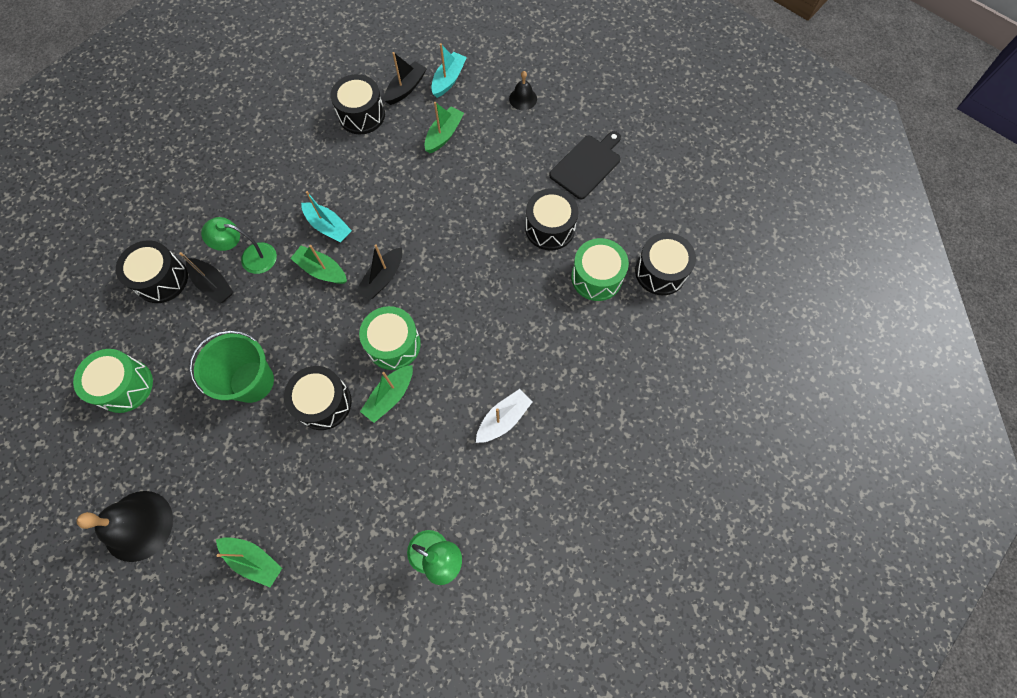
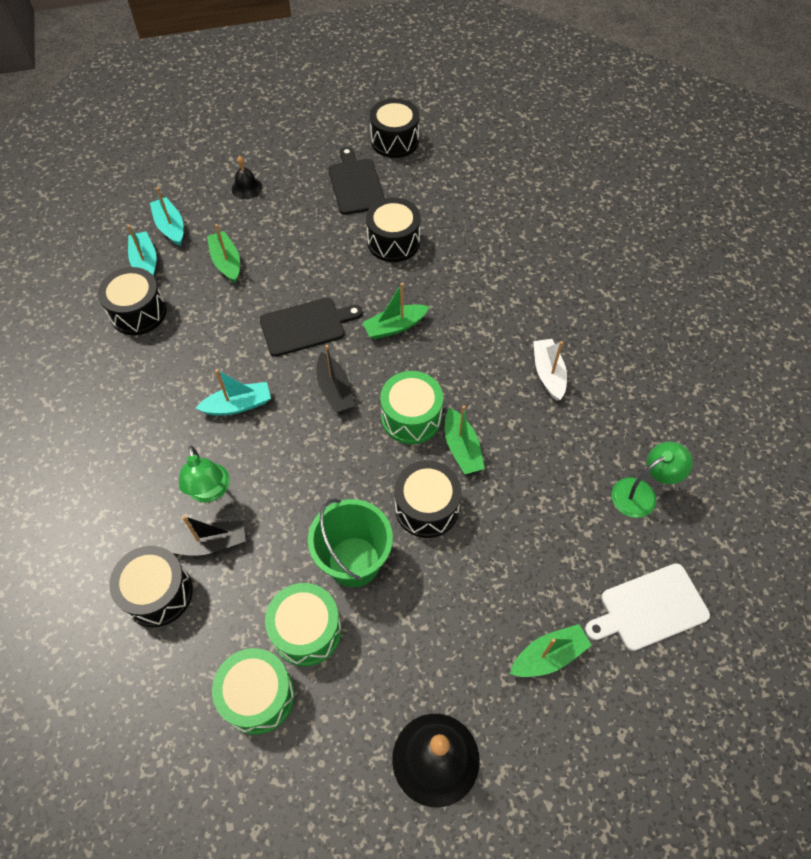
camera: 55 degrees left, 10 degrees down
(251, 257) = (210, 491): green lamp -> green lamp turned 60 degrees counterclockwise
(322, 270) = (281, 436): green boat -> green boat (395, 327)
(335, 616) = (649, 608): none -> white cutting board
(406, 88) = (145, 263): black boat -> turquoise boat
(425, 223) = (306, 326): none -> black cutting board
(596, 277) = (467, 238): green drum -> green drum (306, 630)
(660, 272) = (496, 196): black drum -> black drum (394, 141)

